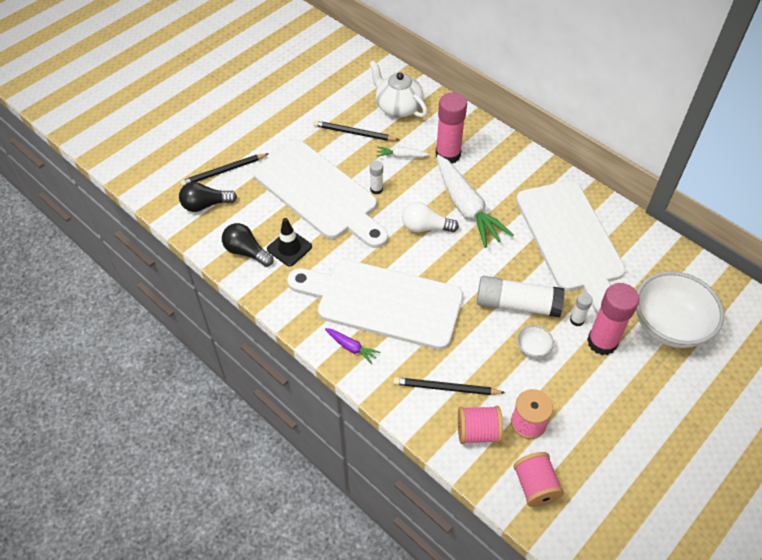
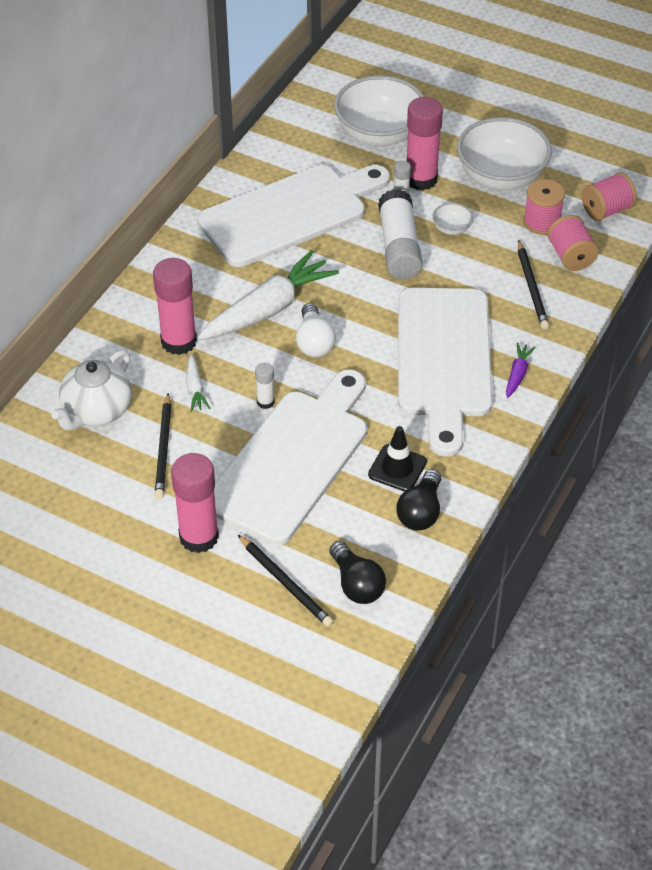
camera: 105 degrees left, 5 degrees down
(277, 138) = (199, 537): none -> pink glue stick
(596, 407) = (501, 177): none -> white bowl

